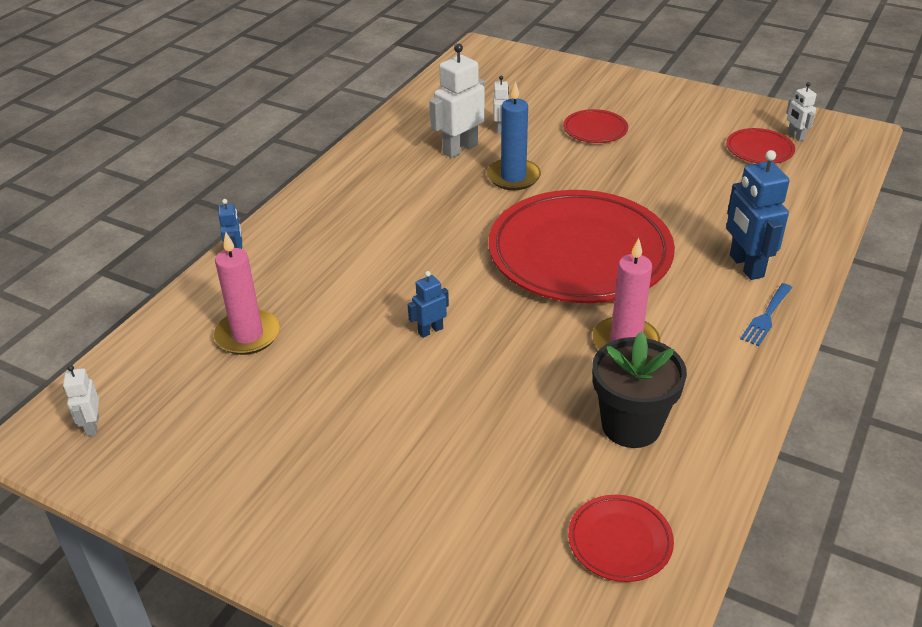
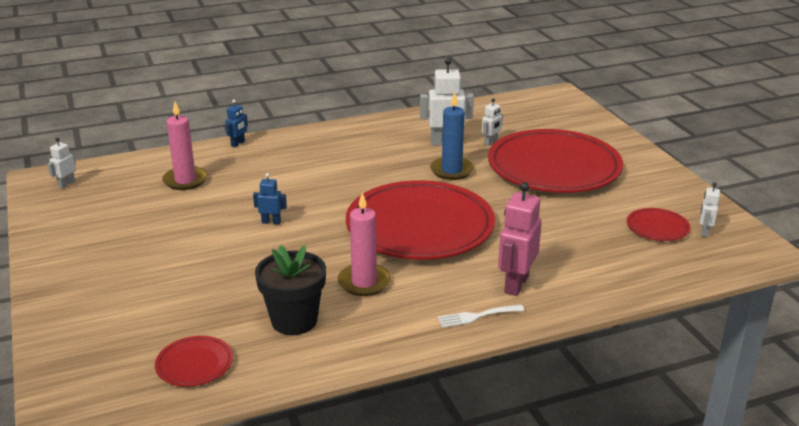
camera: 40 degrees right, 10 degrees down
(595, 130) = (554, 167): red plate -> red plate, size x2.40
(745, 266) = (516, 284): blue robot -> pink robot
(766, 317) = (476, 316): blue fork -> white fork

